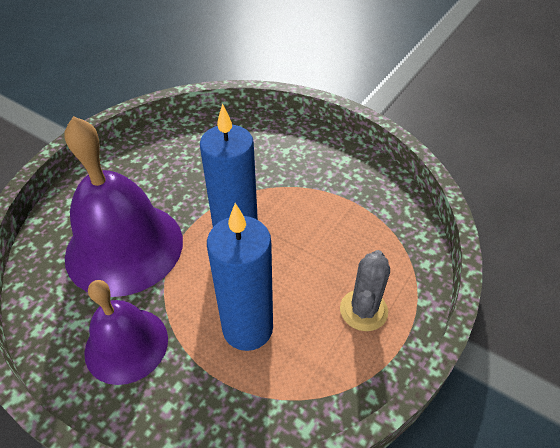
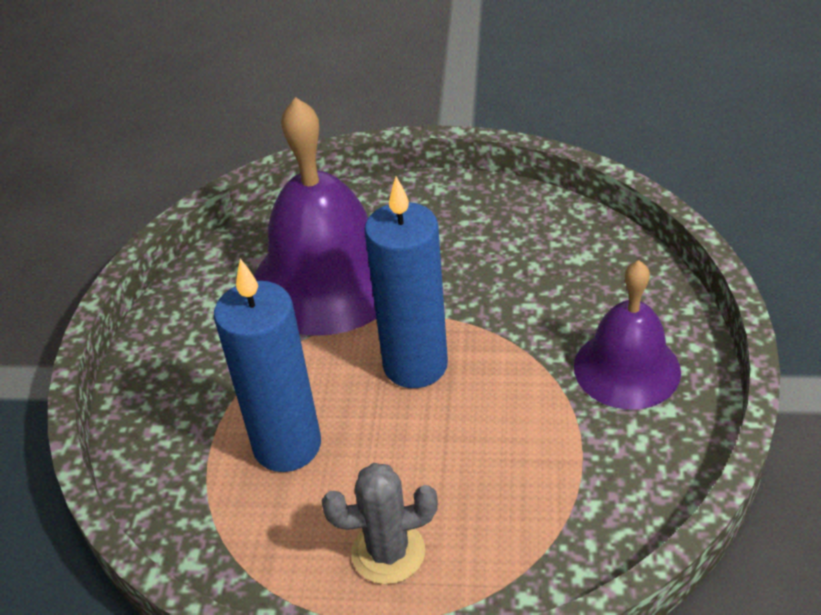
camera: 65 degrees right, 5 degrees down
(126, 345) = (207, 356): purple bell -> purple bell (627, 368)

